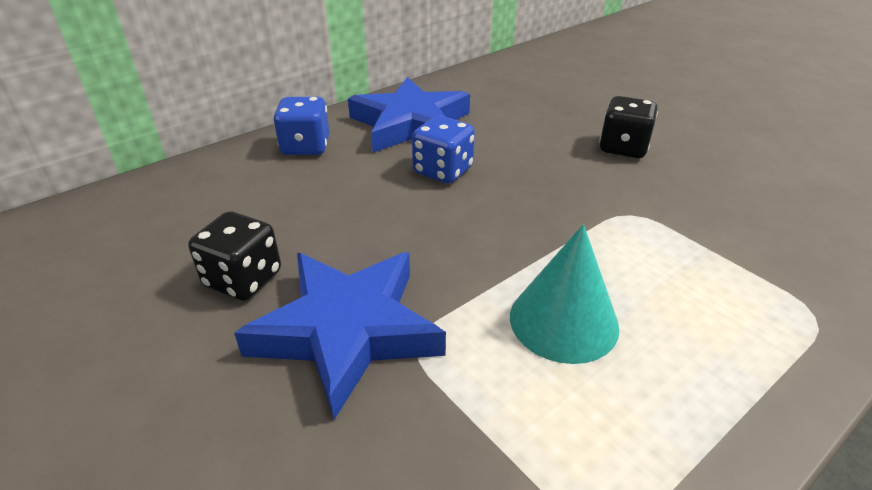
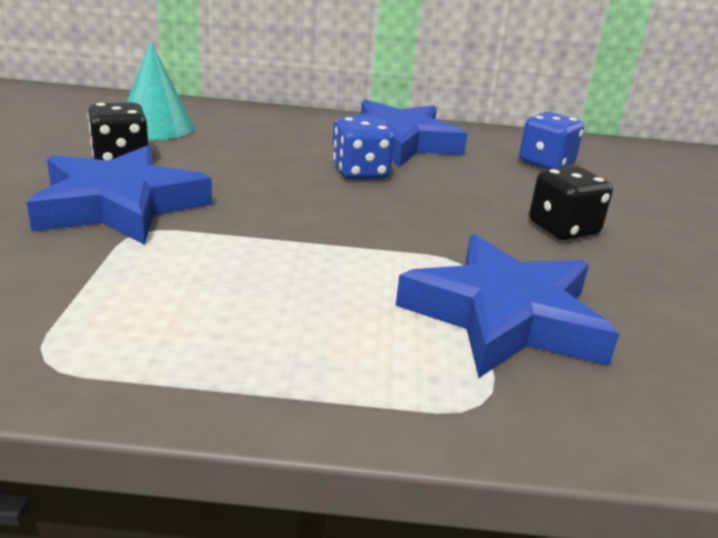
camera: 40 degrees right, 10 degrees down
(305, 147) = (294, 123): blue dice -> blue dice (546, 163)
(563, 321) = (255, 276): turquoise cone -> turquoise cone (156, 127)
(718, 241) = (504, 317): none -> blue star

